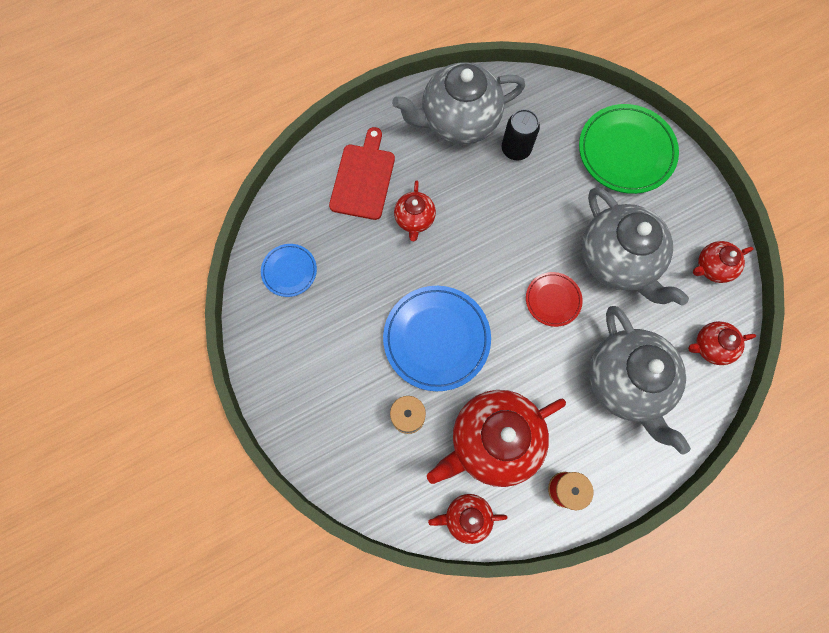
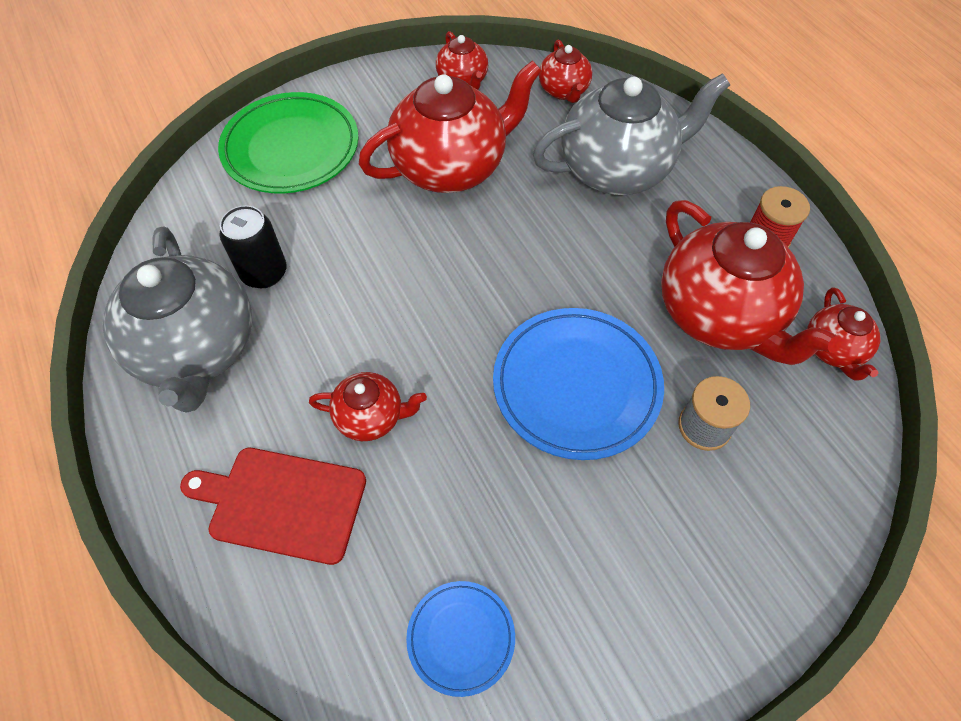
camera: 90 degrees left, 15 degrees down
(553, 300) = (509, 238): red plate -> none
(617, 260) = (451, 167): grey teapot -> red teapot

